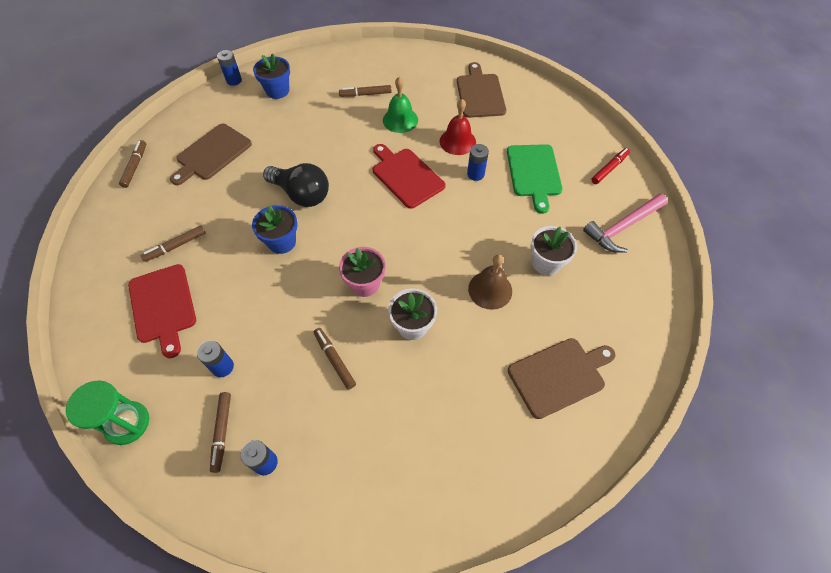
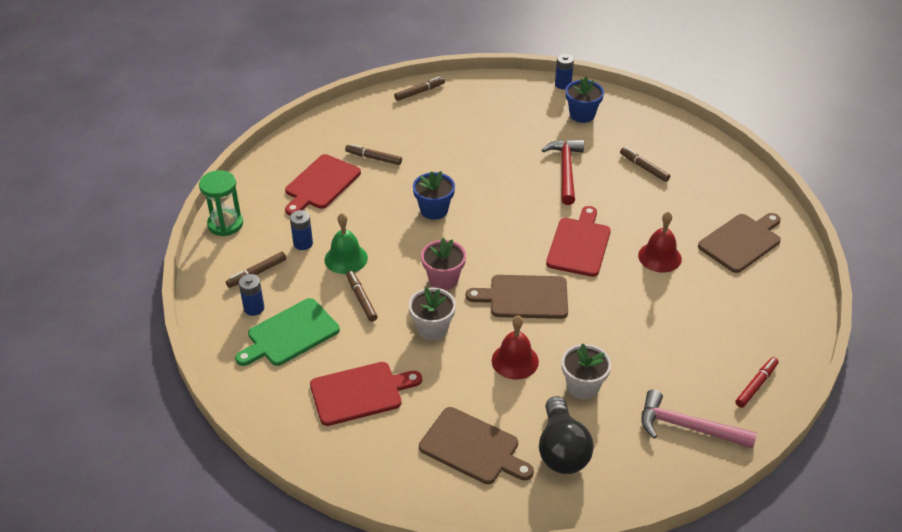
camera: 55 degrees right, 15 degrees down
(212, 153) = (475, 121): brown cutting board -> brown cutting board (524, 297)
(301, 194) = (490, 194): black light bulb -> black light bulb (562, 450)
(324, 135) = (566, 170): none -> red hammer
(334, 360) = (361, 299): brown marker -> brown marker turned 45 degrees counterclockwise
(400, 120) = (640, 206): green bell -> green bell (346, 258)
(442, 428) = (360, 393): none -> red cutting board
(475, 174) = (633, 289): blue battery -> none
(490, 290) = (515, 361): brown bell -> red bell
(534, 173) = (682, 329): green cutting board -> green cutting board (290, 334)
(609, 168) = (756, 385): red marker -> red marker turned 60 degrees counterclockwise

